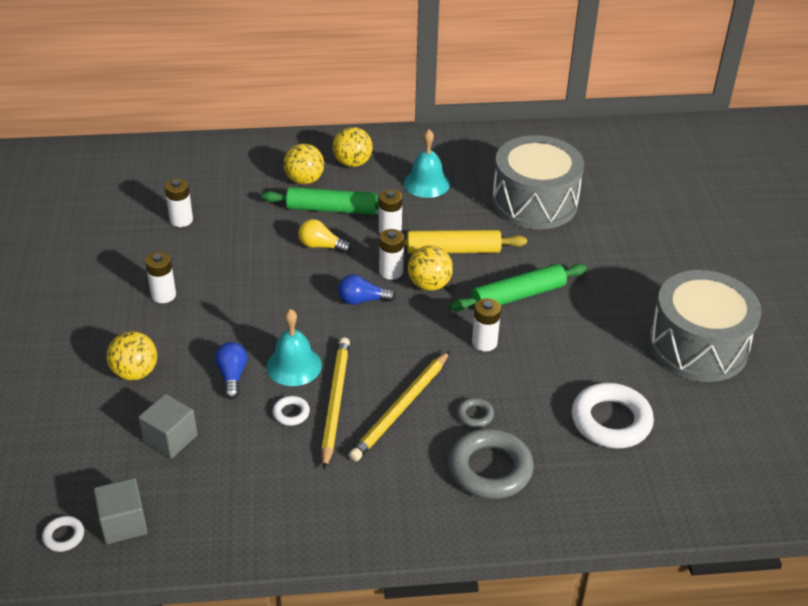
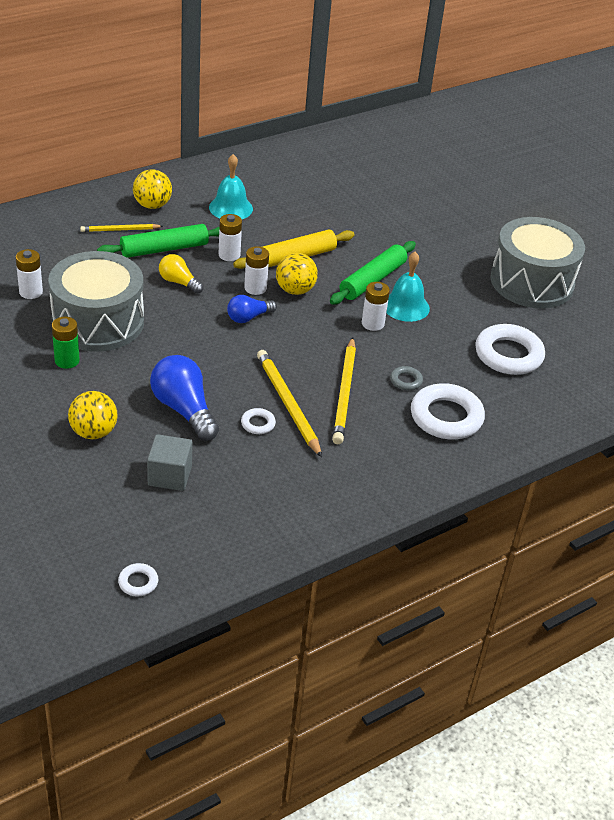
camera: 30 degrees left, 0 degrees up
(123, 523) = (183, 554): grey cube -> none
(163, 295) = (67, 361): white battery -> green battery
(232, 376) = (184, 410): blue light bulb -> blue light bulb, size x1.69
(294, 365) = (231, 386): turquoise bell -> turquoise bell (405, 306)
(304, 180) = (120, 230): yellow ball -> yellow pencil
(321, 246) = (179, 282): yellow light bulb -> yellow light bulb turned 45 degrees clockwise
(490, 469) = (446, 417): grey ring -> white ring
(534, 202) = (332, 202): grey drum -> grey drum (98, 322)

